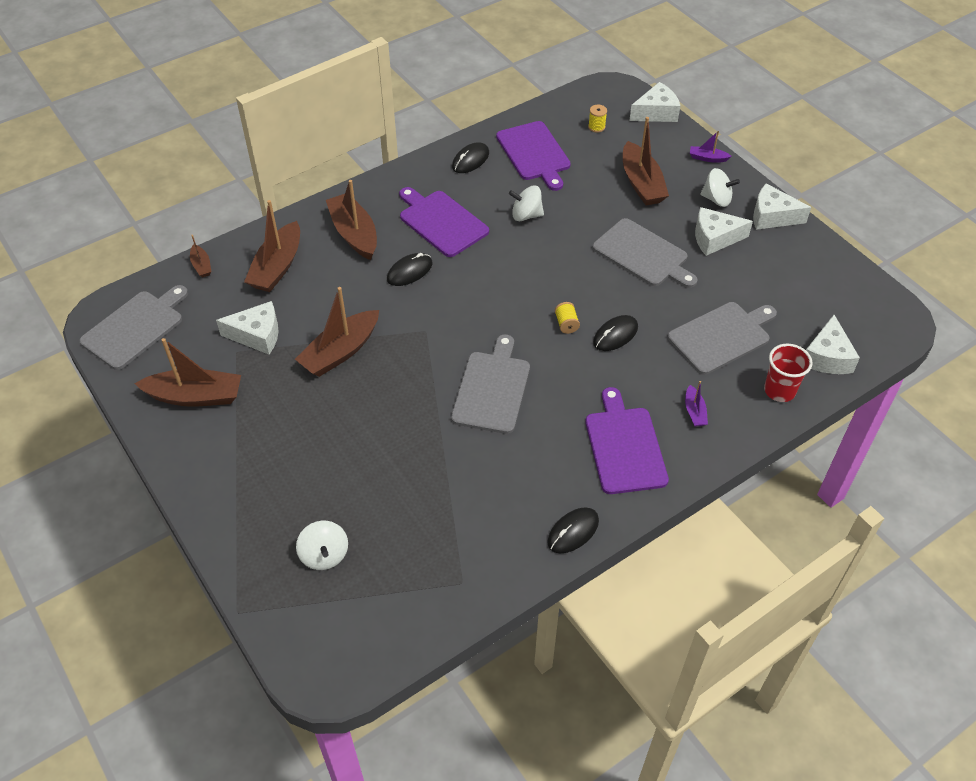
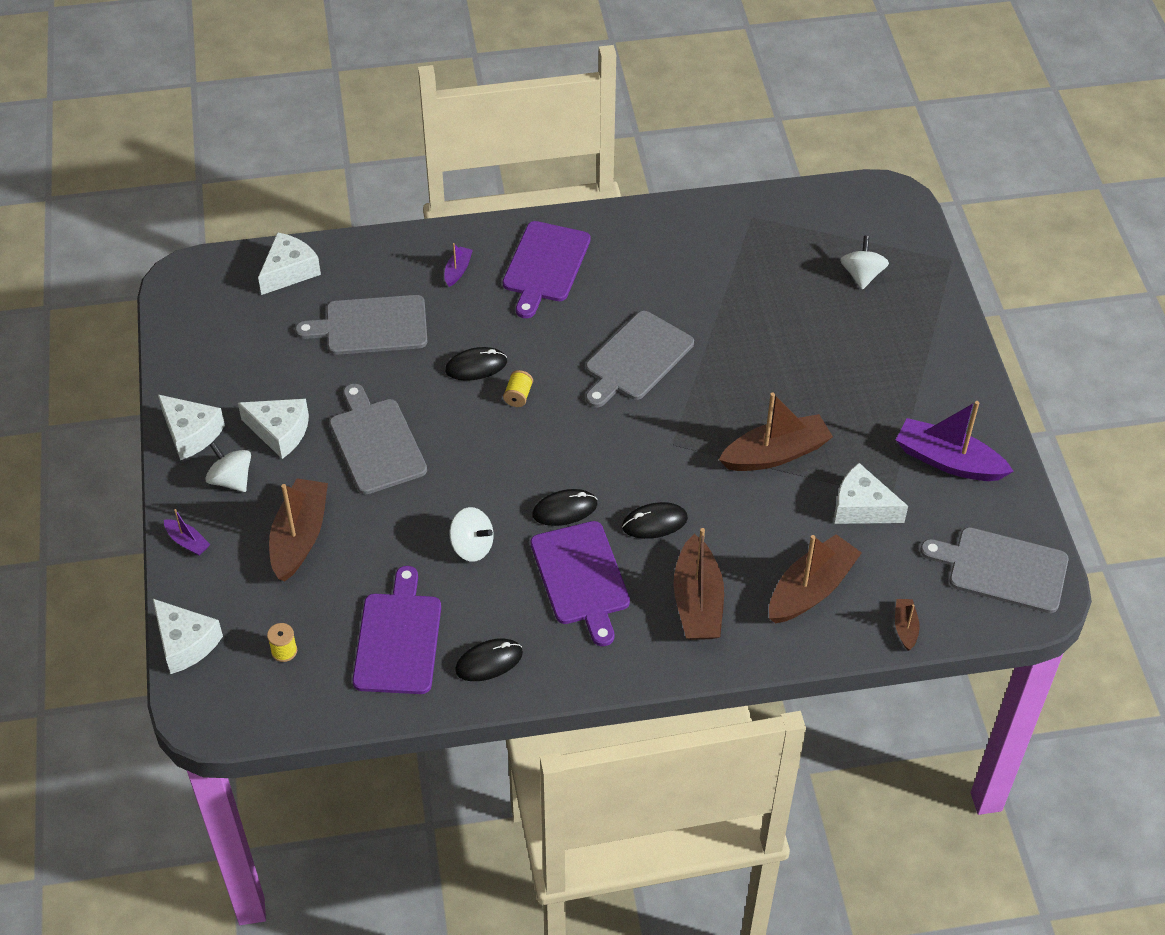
camera: 155 degrees left, 0 degrees up
(135, 328) = (1002, 569): grey cutting board -> grey cutting board turned 45 degrees clockwise
(195, 396) = (948, 461): brown boat -> purple boat
(573, 531) = (637, 219): black mouse -> black mouse (564, 509)
(656, 112) = (185, 643): white cheese -> white cheese turned 135 degrees counterclockwise
(779, 391) = (363, 259): red cup -> none

